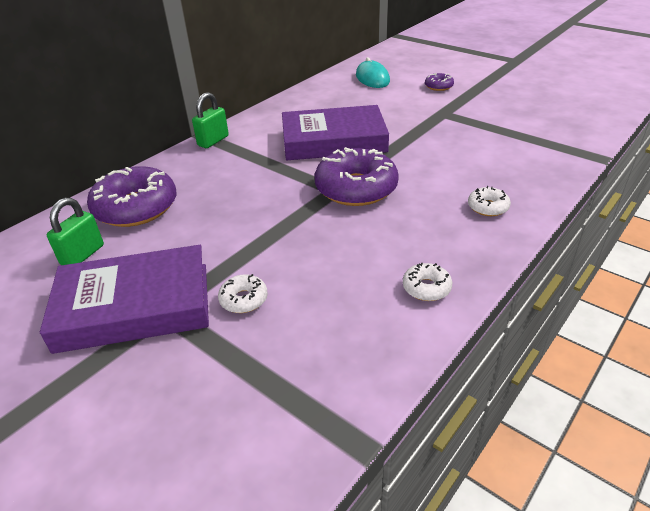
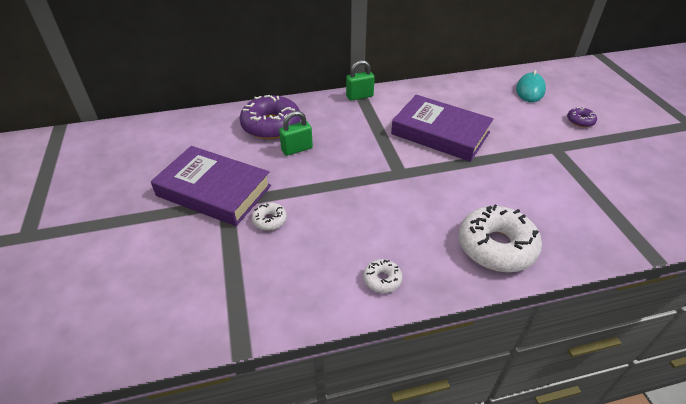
camera: 35 degrees right, 5 degrees up
(83, 255) = (218, 143): green padlock -> green padlock (297, 149)
(356, 188) = (415, 180): purple donut -> none
(488, 207) = (496, 246): white donut -> white donut, size x2.15

